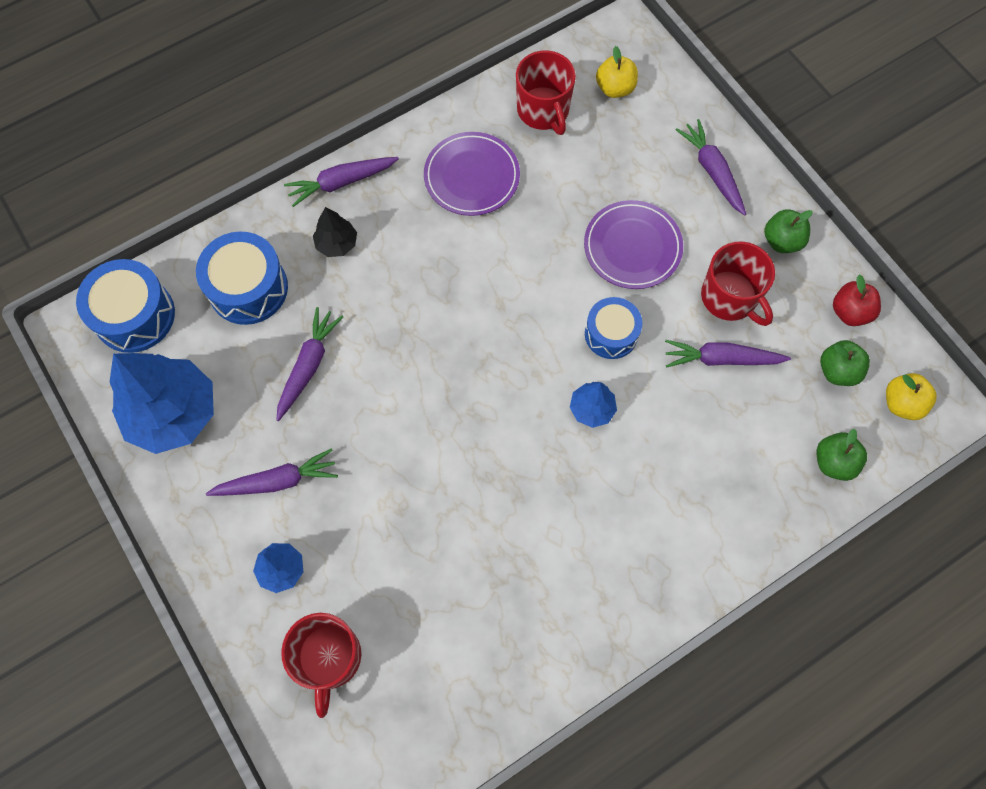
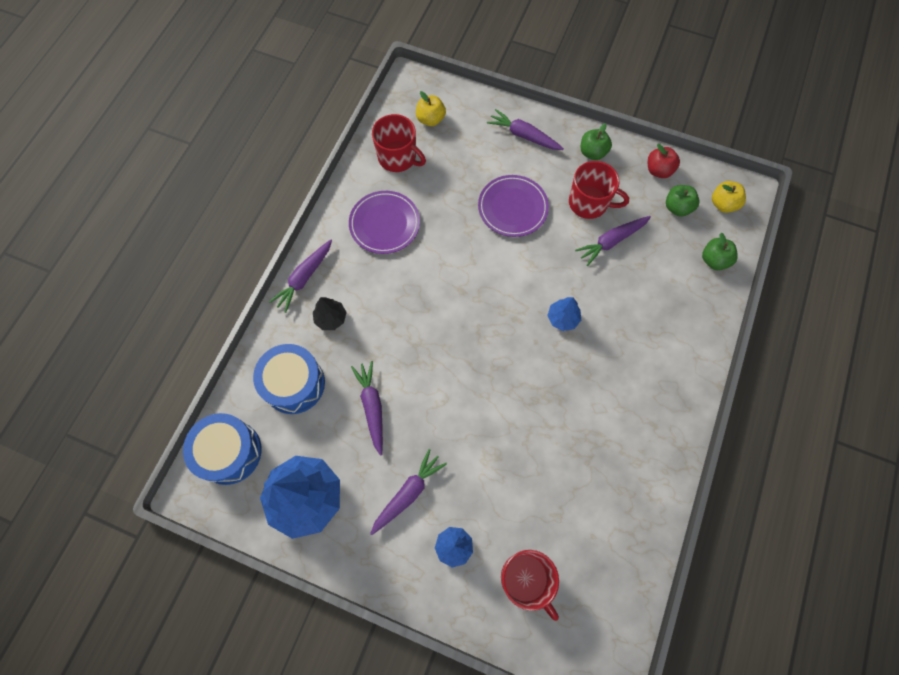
camera: 35 degrees left, 0 degrees up
(611, 334) = (539, 267): blue drum -> none

